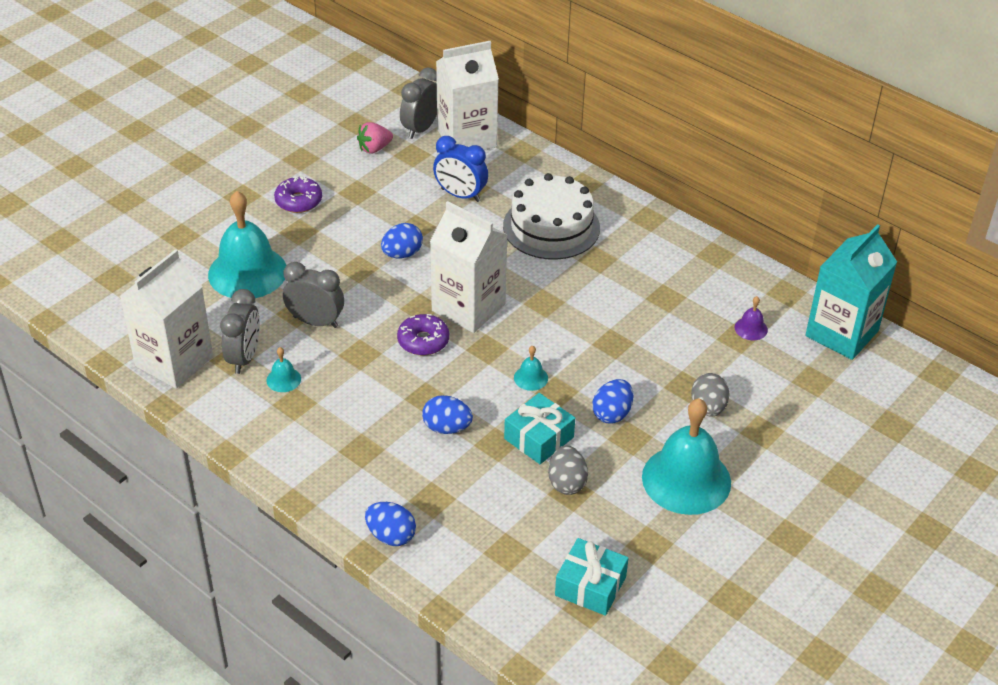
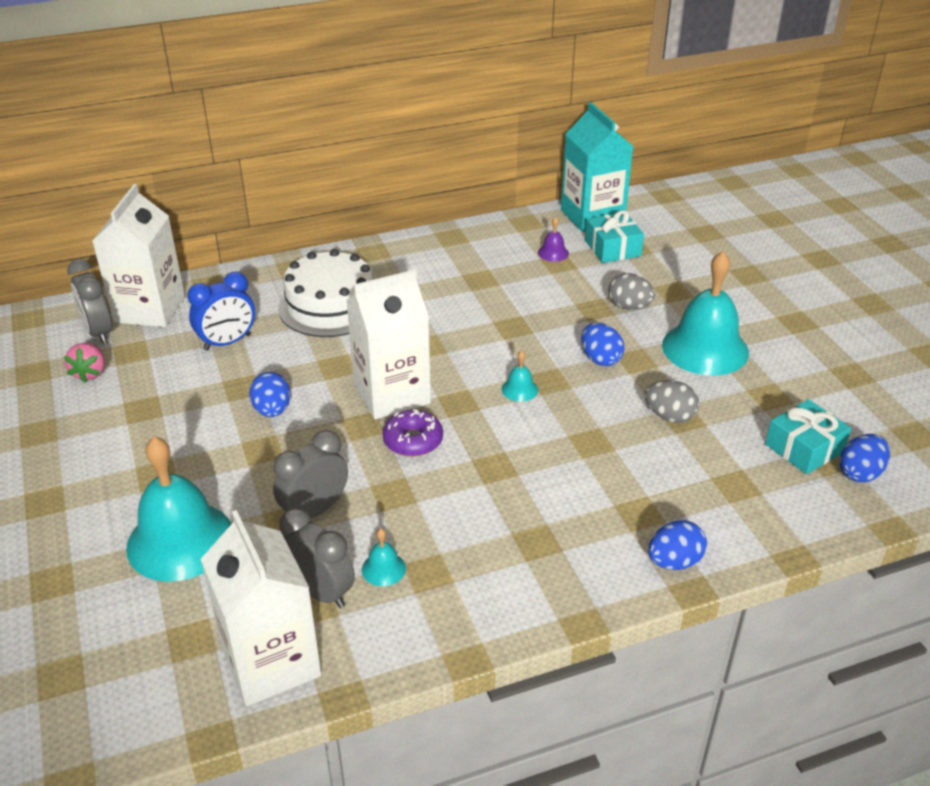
camera: 60 degrees left, 5 degrees down
(298, 201) = (107, 457): purple donut -> none
(447, 428) = (547, 467): blue egg -> blue egg (860, 473)
(539, 438) = (601, 412): turquoise gift -> turquoise gift (612, 248)

